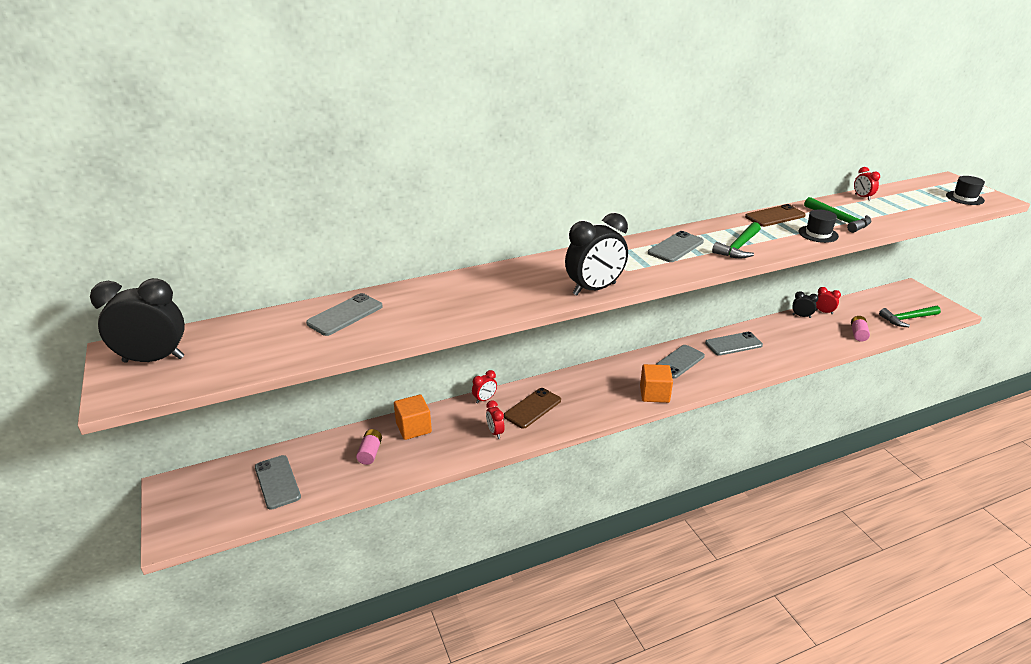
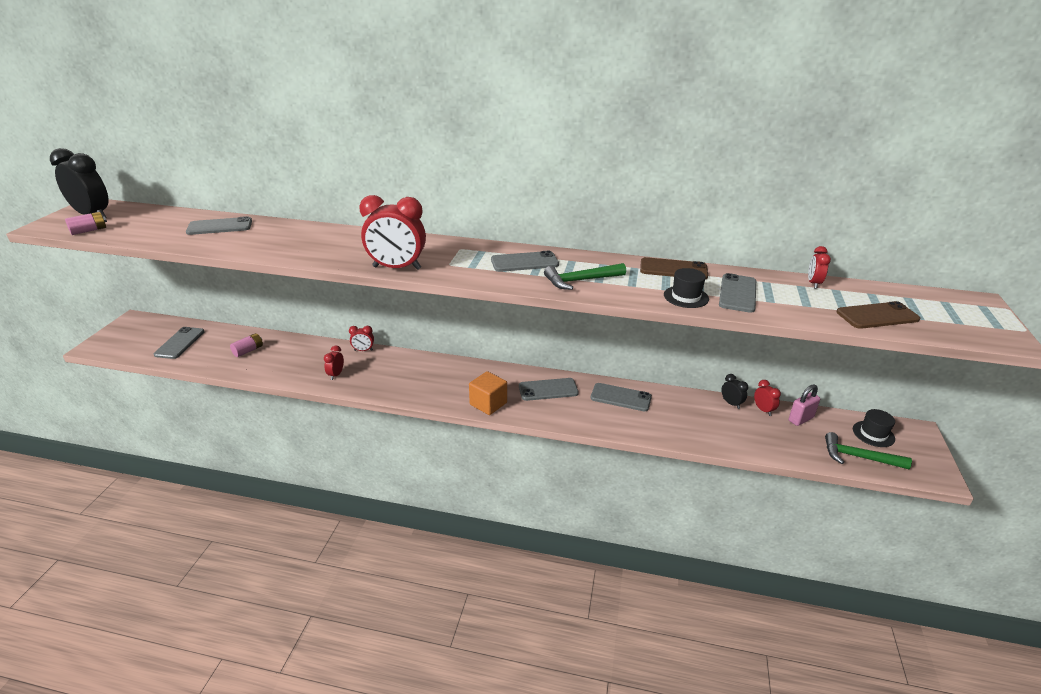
camera: 35 degrees right, 0 degrees up
(413, 428) = (294, 348): orange cube -> none
(532, 408) = (384, 371): brown phone -> brown phone (877, 316)
(594, 289) = (397, 268): black clock -> red clock
(839, 220) = (737, 293): green hammer -> grey phone
(850, 308) = (800, 419): none -> pink padlock
(858, 334) = (771, 445): pink battery -> pink battery (89, 230)
(964, 198) = (957, 324): black hat -> black hat (873, 434)

